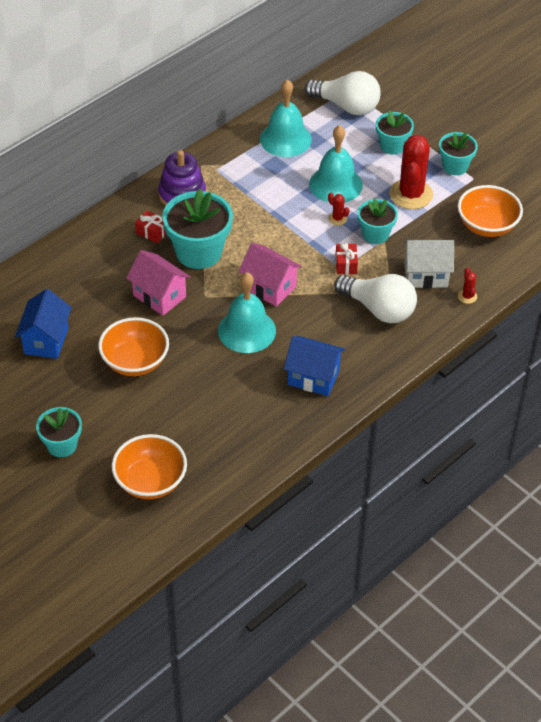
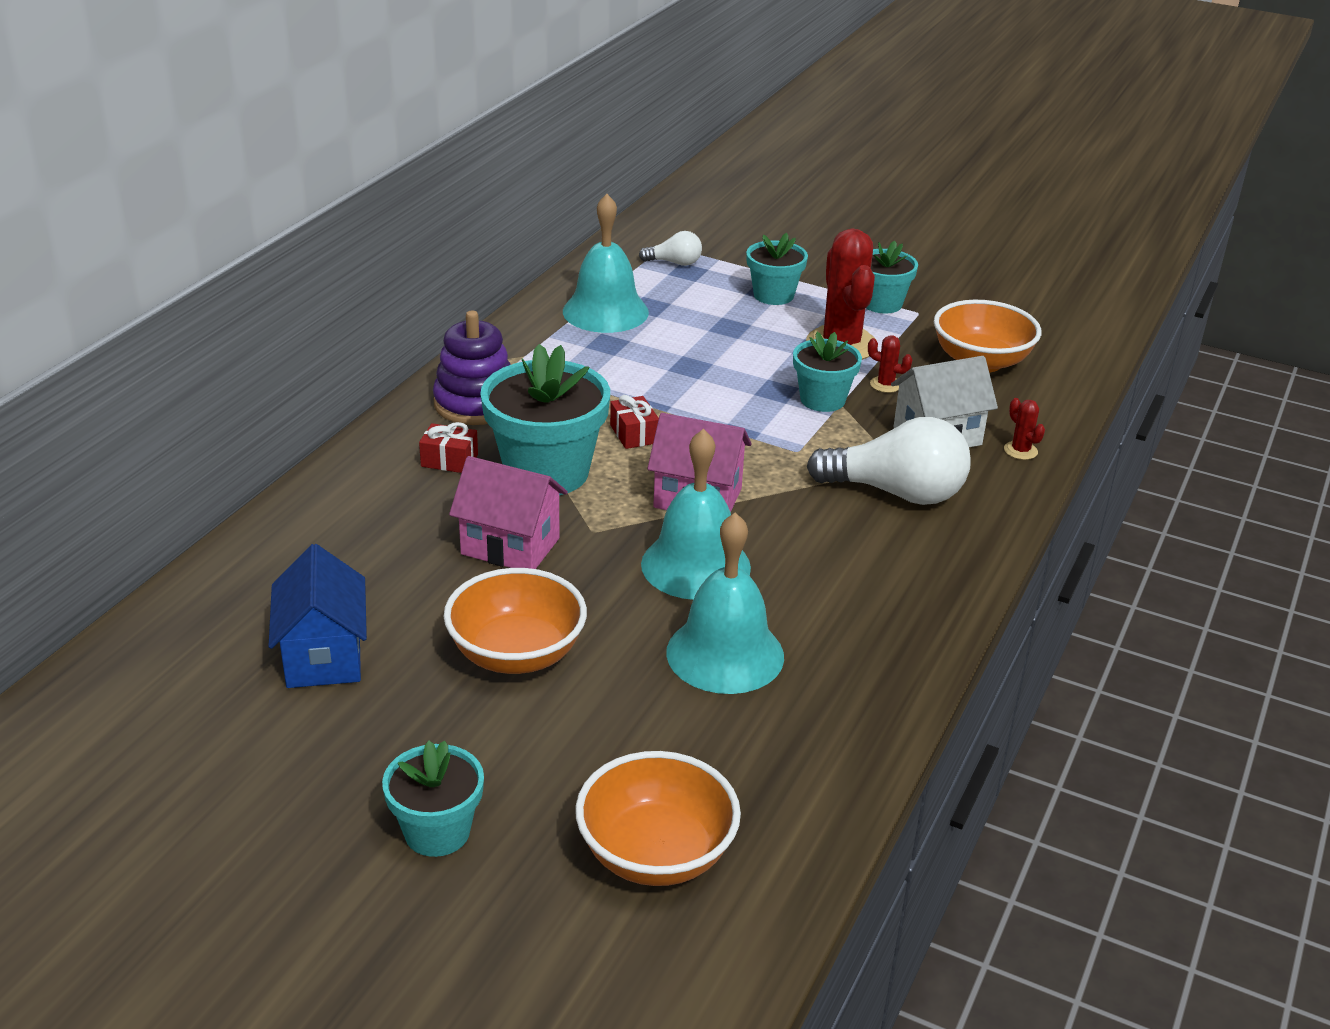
camera: 20 degrees left, 15 degrees down
(313, 377) = (856, 610): blue house -> none
(335, 184) = (718, 351): turquoise bell -> turquoise bell (725, 654)
(337, 218) = (749, 391): red cactus -> red cactus (885, 385)
(346, 106) = (674, 263): white light bulb -> white light bulb, size x0.50
(346, 264) = (802, 445): red gift -> red gift (634, 434)

